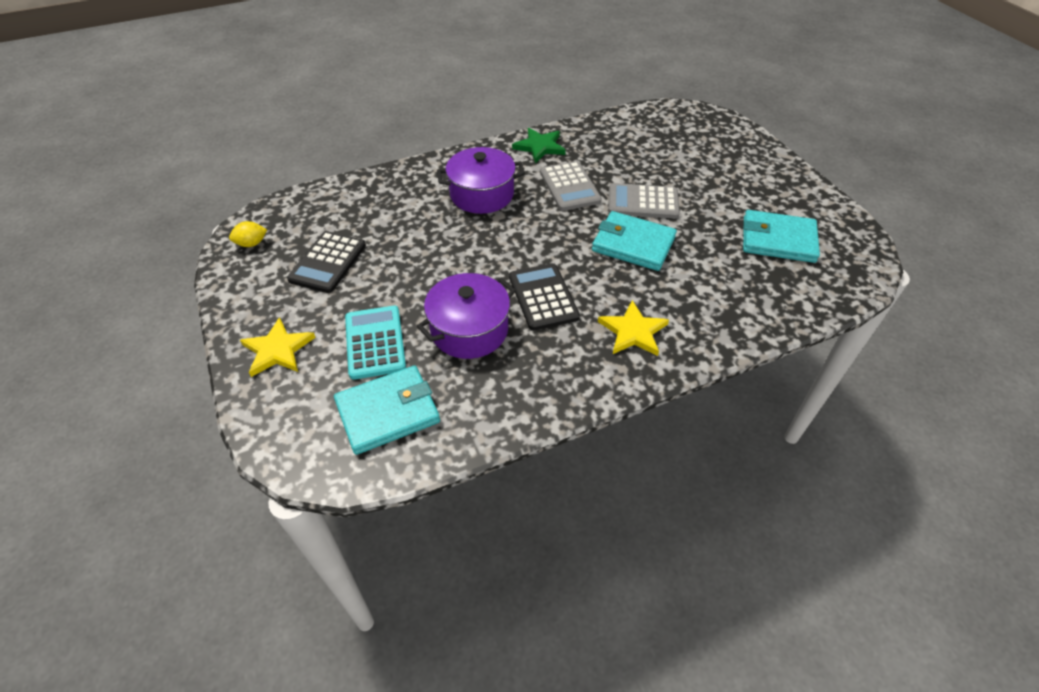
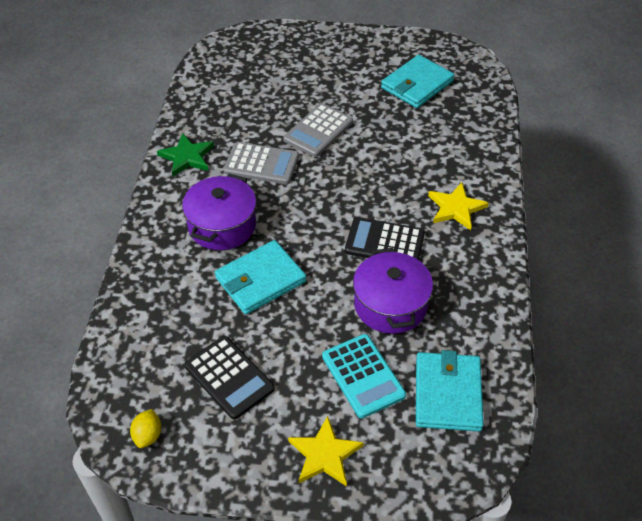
camera: 60 degrees left, 0 degrees up
(375, 342) = (363, 376): turquoise calculator -> turquoise calculator turned 135 degrees counterclockwise
(633, 244) = (363, 161): turquoise wallet -> turquoise wallet (260, 280)

